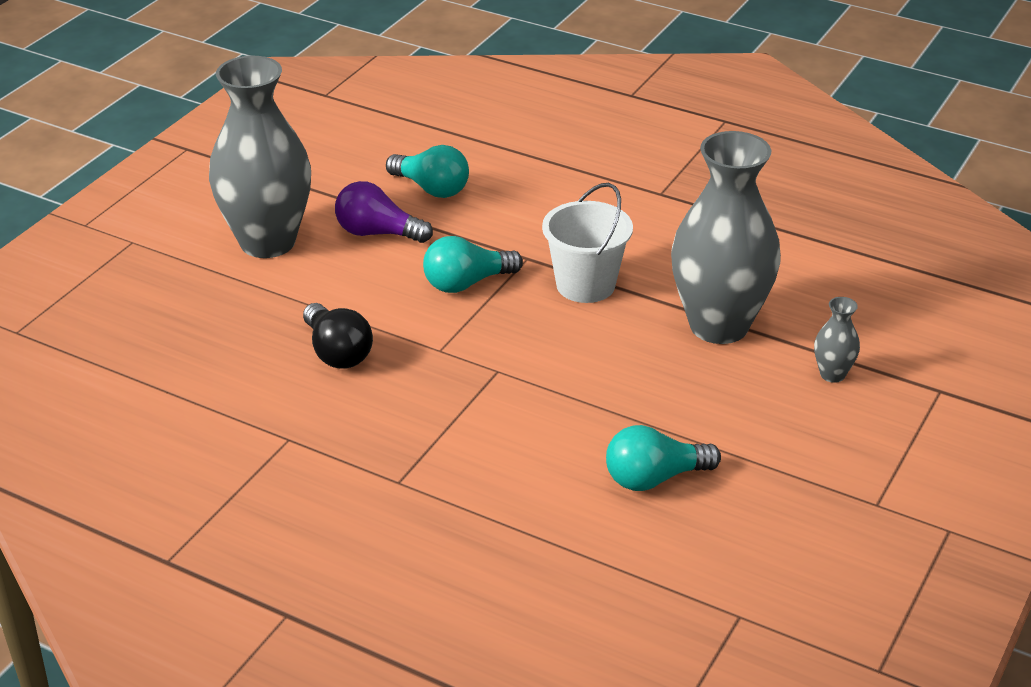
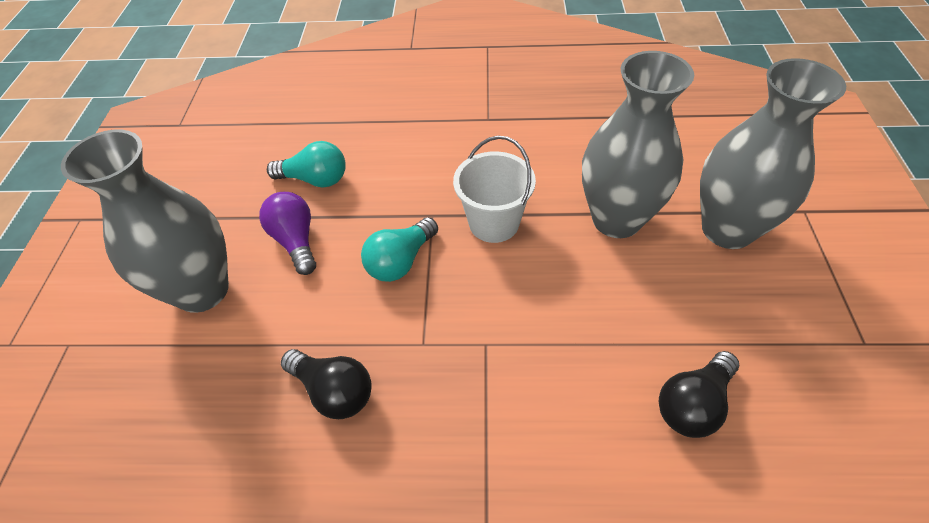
camera: 25 degrees left, 15 degrees up
(377, 233) = (296, 241): purple light bulb -> purple light bulb turned 75 degrees clockwise
(654, 478) = (693, 404): turquoise light bulb -> black light bulb
(832, 374) = (727, 229): grey vase -> grey vase, size x2.46

